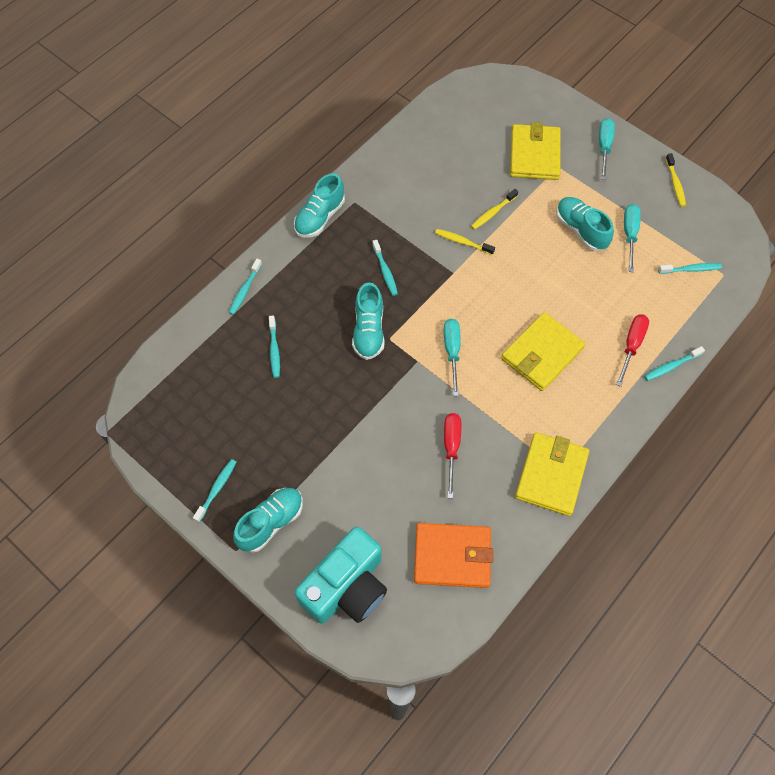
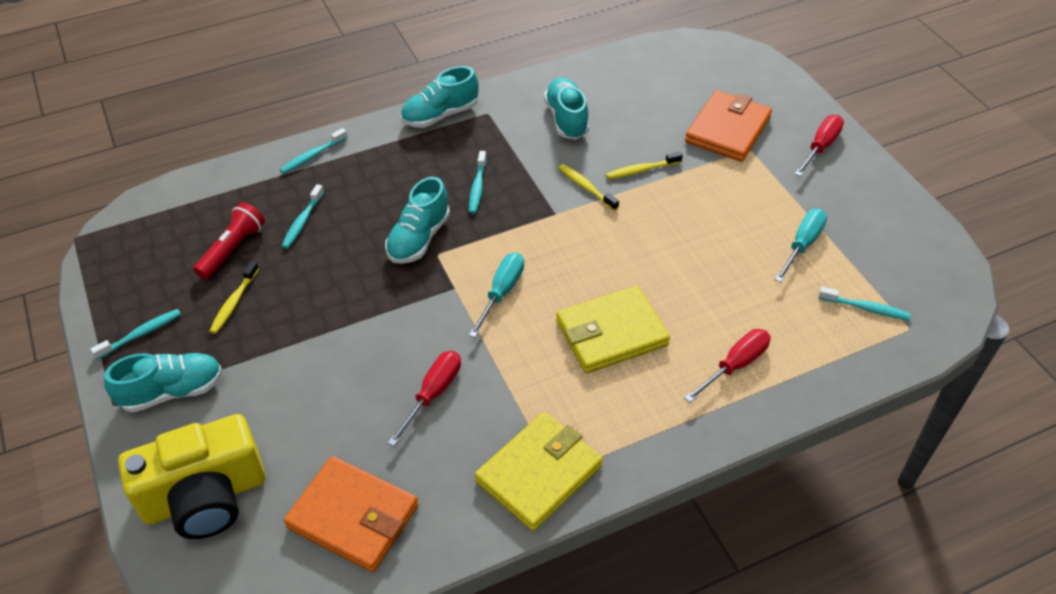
camera: 25 degrees right, 15 degrees down
(237, 393) = (233, 249): none -> red flashlight
(347, 587) = (205, 497): turquoise camera -> yellow camera
(534, 155) = (728, 130): yellow wallet -> orange wallet
(580, 230) = (741, 220): turquoise shoe -> turquoise shoe (566, 119)
(604, 147) = (820, 147): turquoise screwdriver -> red screwdriver
(671, 366) = (776, 408): turquoise toothbrush -> none
(675, 184) = (894, 211): yellow toothbrush -> yellow toothbrush (234, 303)

